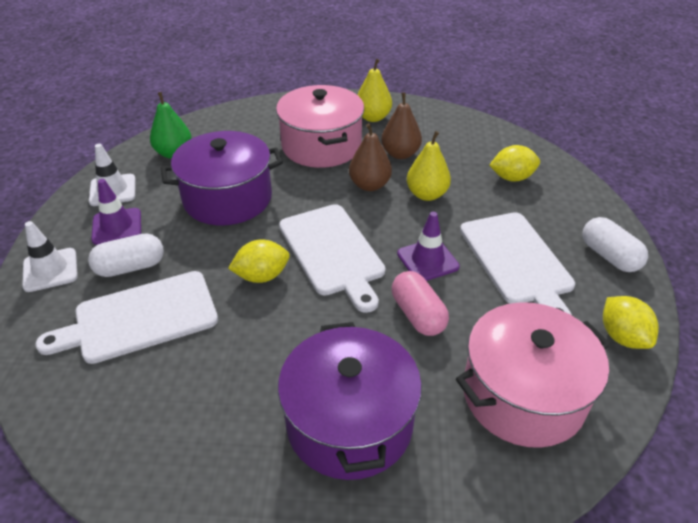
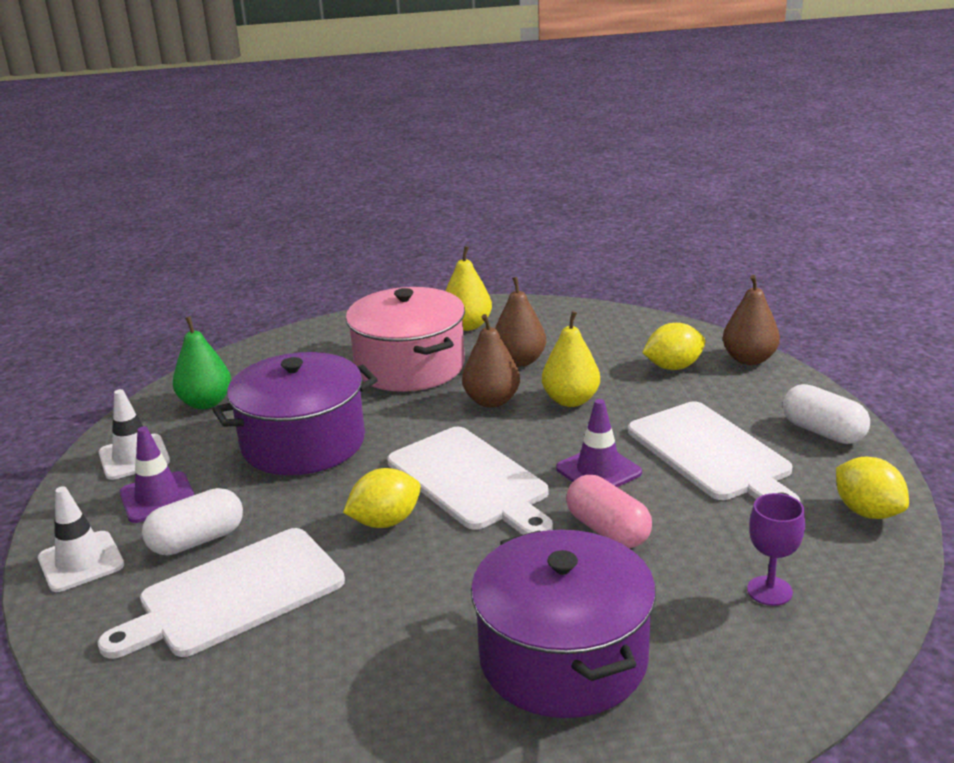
camera: 10 degrees left, 15 degrees down
(523, 395) = (769, 591): pink pot -> purple goblet
(571, 180) = (749, 359): none -> brown pear

